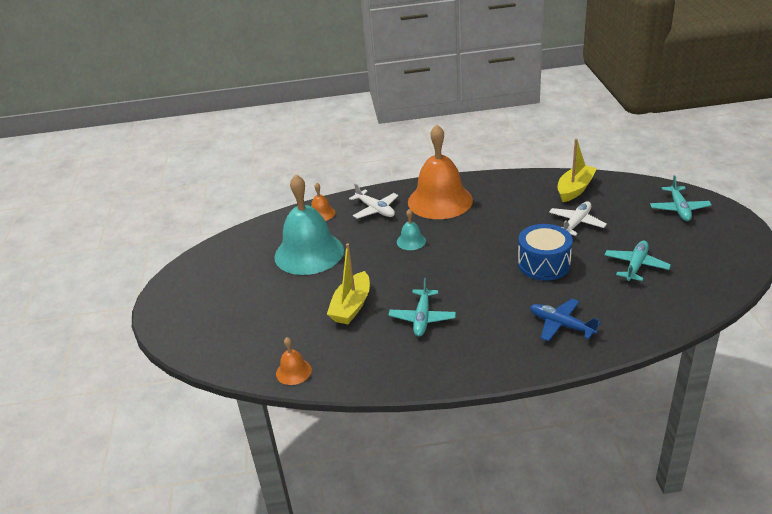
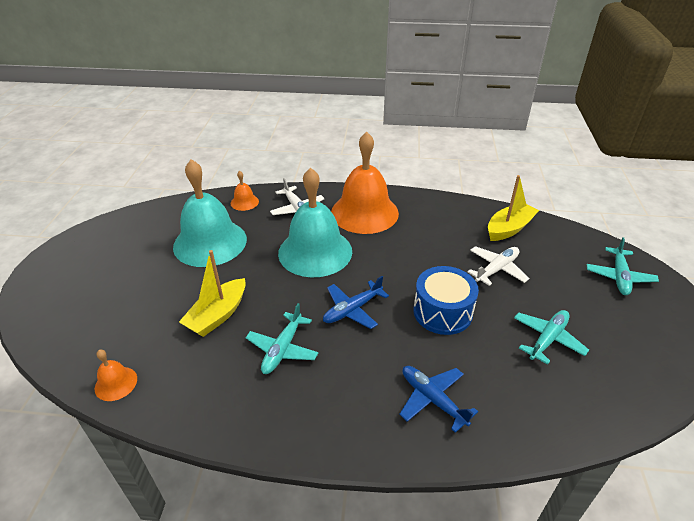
camera: 10 degrees right, 5 degrees up
(411, 241) = (315, 252): turquoise bell -> turquoise bell, size x2.34
(467, 278) = (352, 310): none -> blue plane

